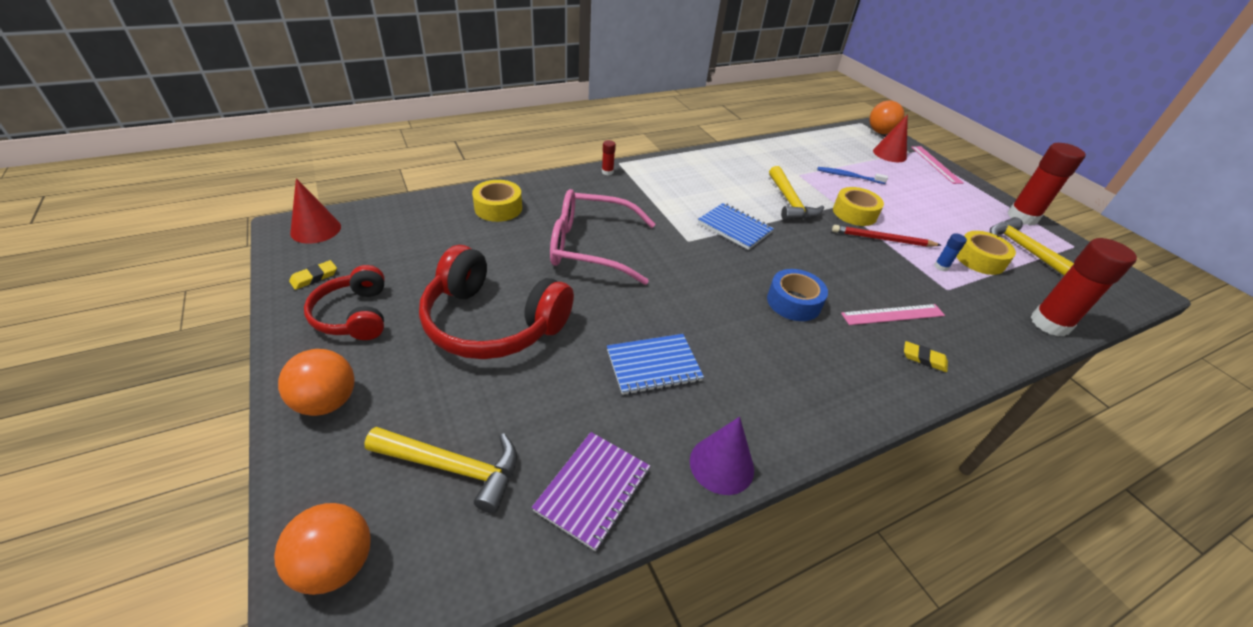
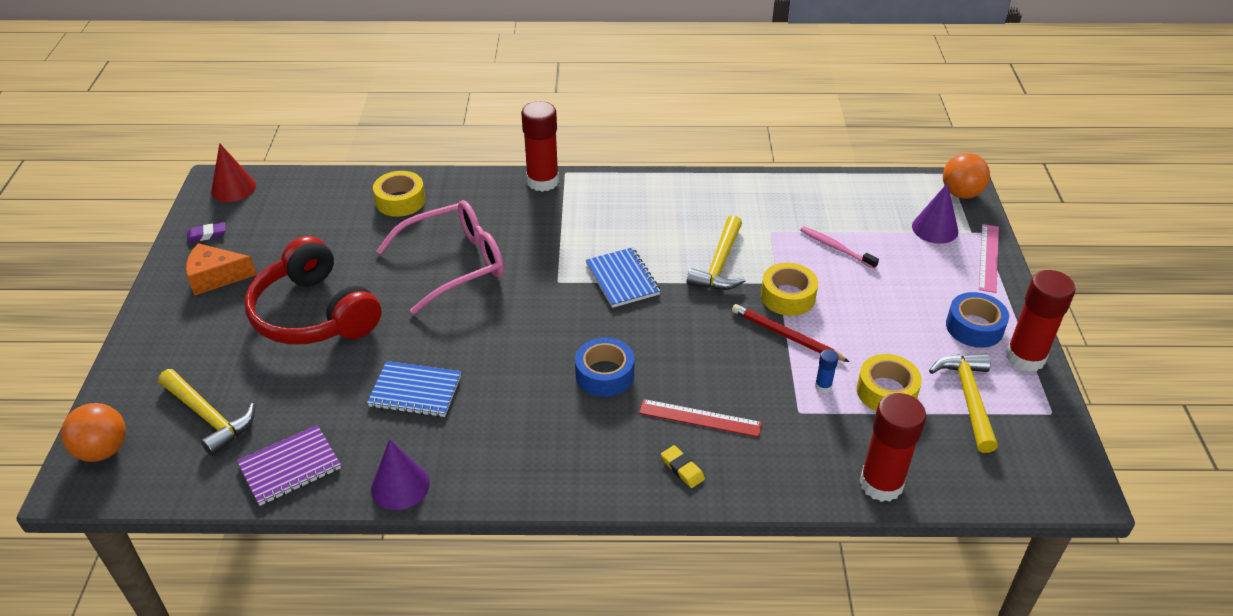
camera: 30 degrees right, 0 degrees up
(314, 277) = (207, 234): yellow eraser -> purple eraser
(327, 402) = (158, 341): orange ball -> none
(354, 315) = (216, 277): red headphones -> orange cheese
(591, 247) = (454, 264): pink glasses -> pink glasses turned 120 degrees clockwise
(607, 172) = (542, 181): red glue stick -> red glue stick, size x2.33
(849, 176) = (836, 248): blue toothbrush -> pink toothbrush
(889, 154) = (935, 229): red cone -> purple cone
(893, 314) = (700, 418): pink ruler -> red ruler
(976, 206) = (974, 327): none -> blue tape

